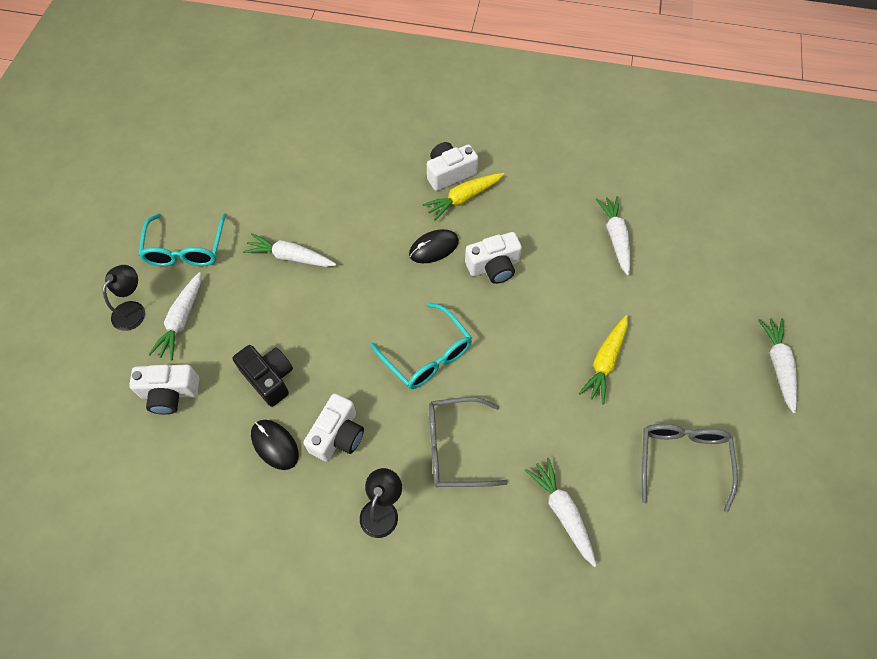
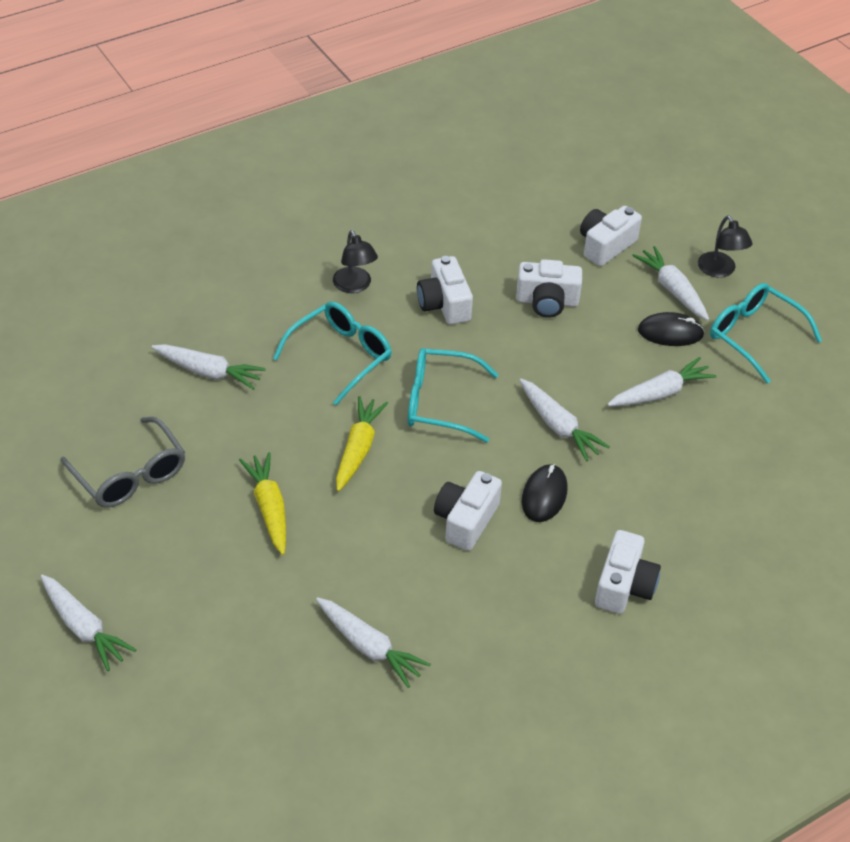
camera: 135 degrees right, 15 degrees down
(269, 378) = (547, 301): black camera -> white camera
(275, 445) = (484, 269): black mouse -> black mouse (670, 332)
(375, 282) = (558, 426): none -> white carrot
(454, 447) = (341, 356): grey glasses -> turquoise glasses
(463, 198) = (576, 568): yellow carrot -> yellow carrot (358, 449)

